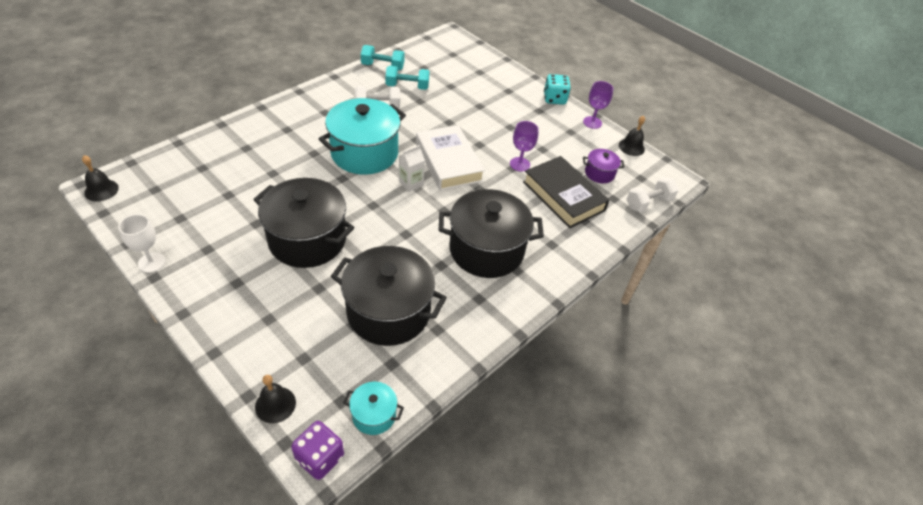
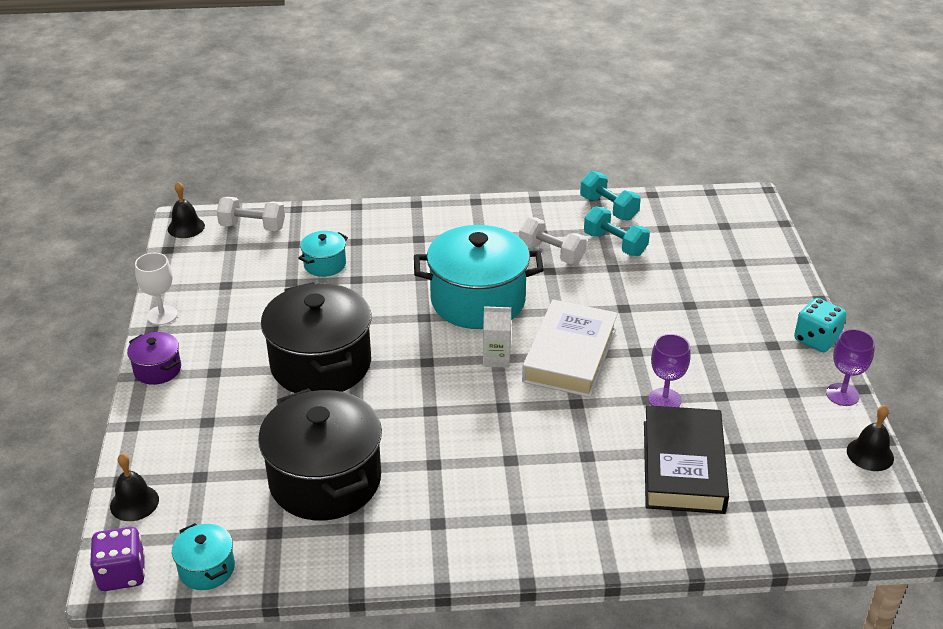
camera: 45 degrees right, 10 degrees down
(240, 172) = (325, 264): none -> turquoise pot
(486, 250) = (506, 476): black pot -> none
(599, 173) = (773, 464): purple pot -> purple pot (157, 369)
(648, 203) = (806, 538): white dumbbell -> white dumbbell (252, 227)

